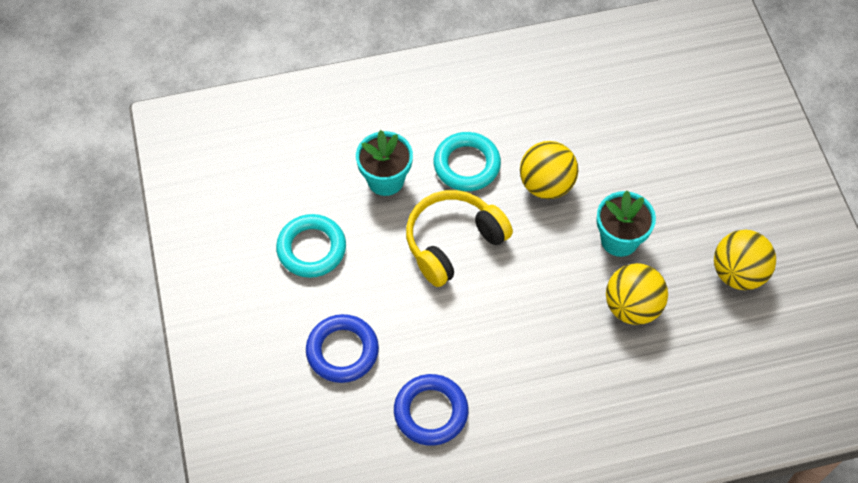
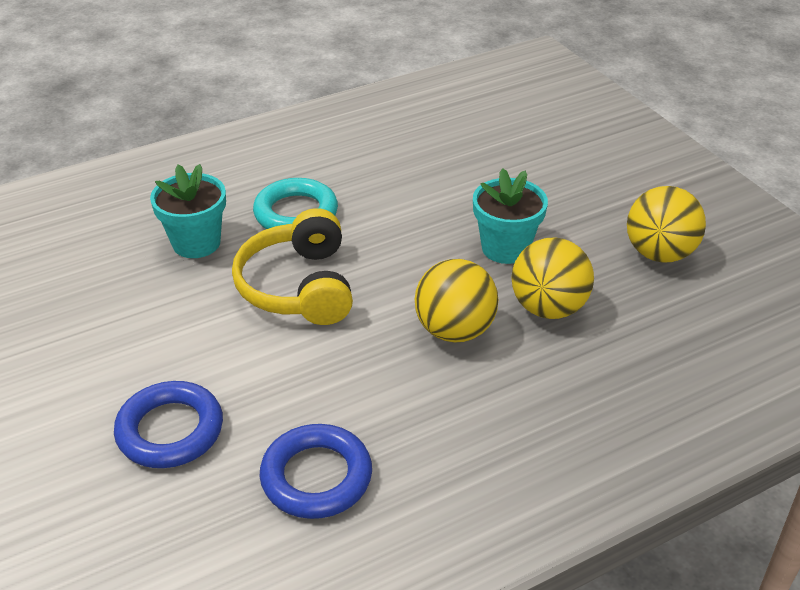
camera: 15 degrees left, 20 degrees down
(311, 249) = (108, 326): turquoise ring -> none
(453, 242) = (298, 286): yellow headphones -> yellow headphones turned 45 degrees counterclockwise
(546, 185) = (398, 215): yellow ball -> yellow ball (454, 330)

